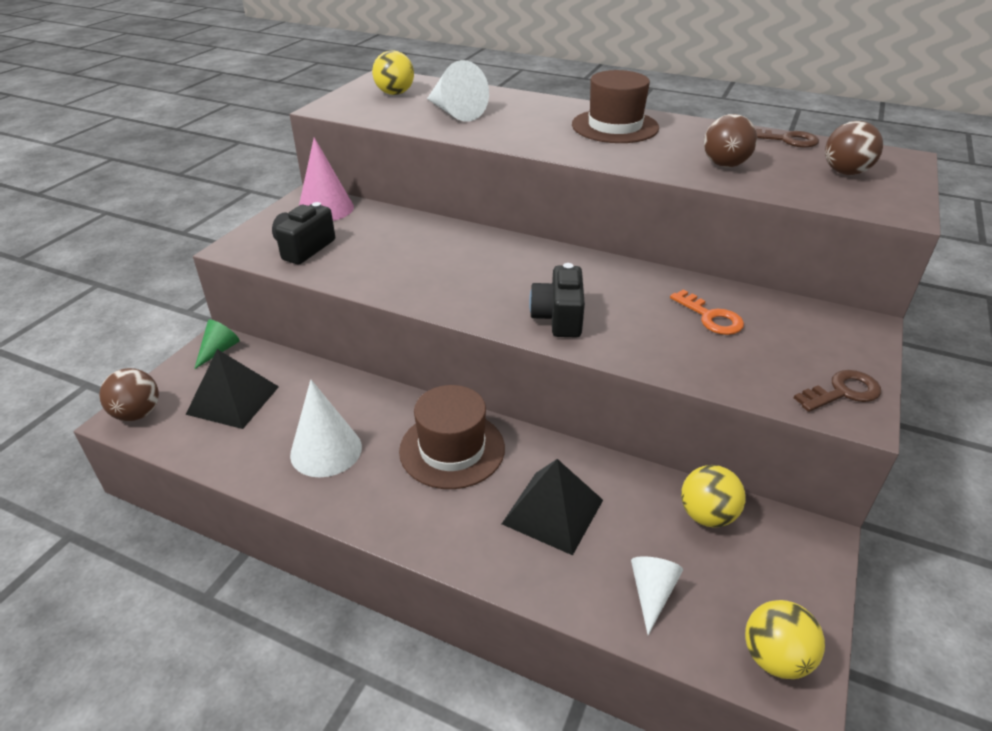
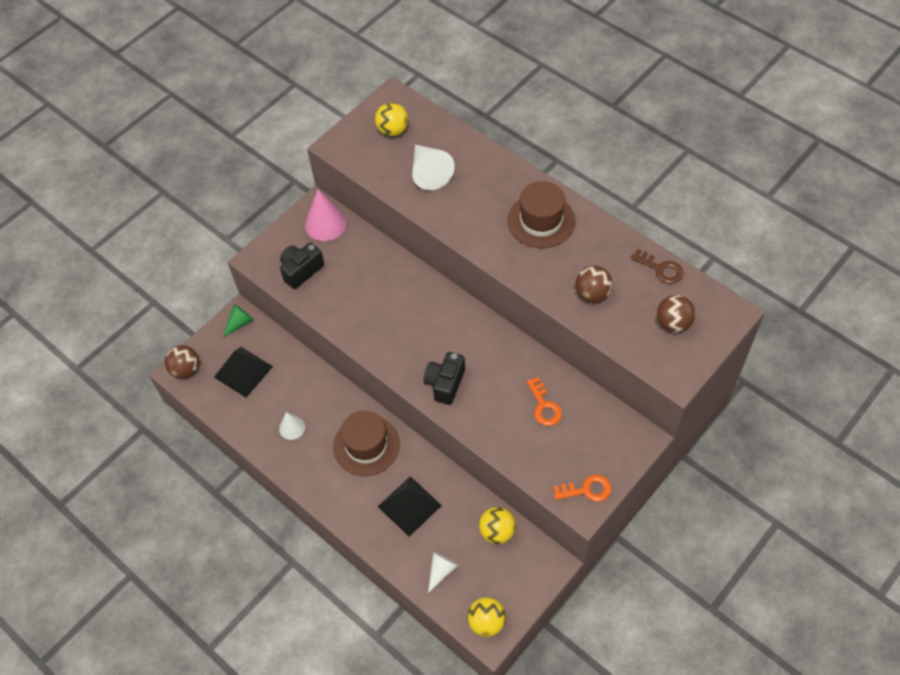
camera: 20 degrees right, 20 degrees up
(326, 450) = (292, 427): white cone -> white cone, size x0.60
(843, 392) = (587, 490): brown key -> orange key

